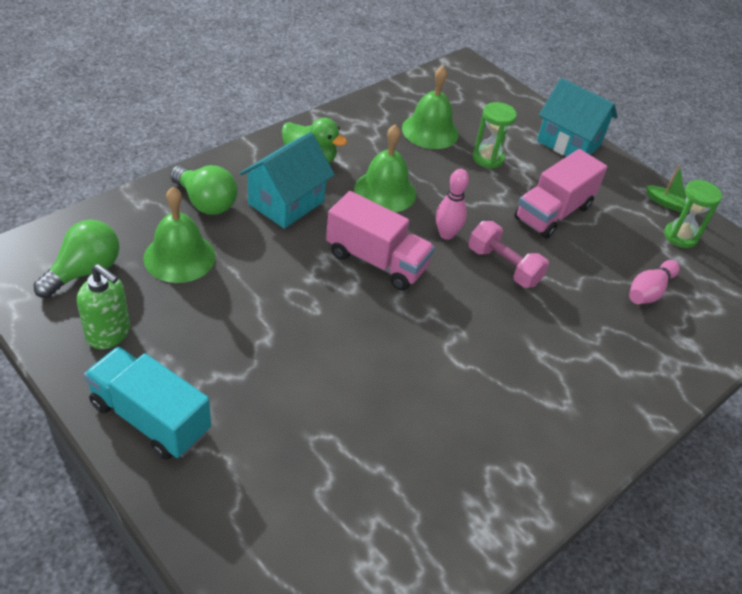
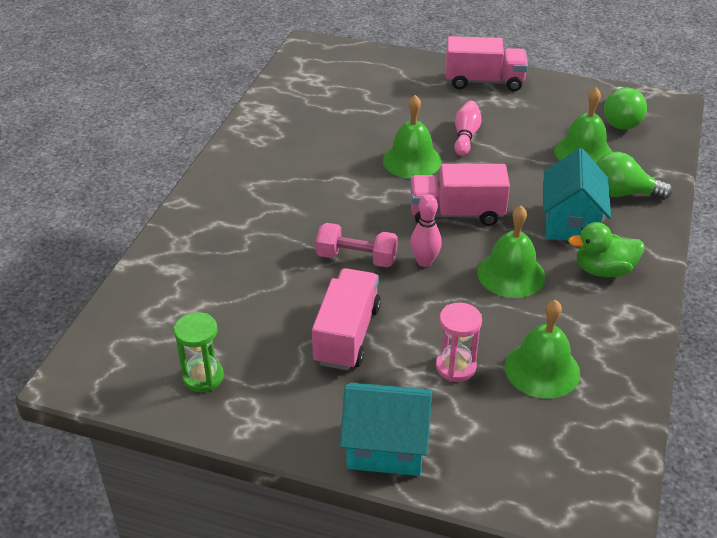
camera: 155 degrees right, 5 degrees down
(109, 334) = (558, 101): green soap dispenser -> none
(150, 418) = (484, 81): turquoise truck -> pink truck
(363, 342) = (412, 160): none -> green bell
(488, 158) = (455, 367): green hourglass -> pink hourglass
(649, 291) = (218, 298): pink bowling pin -> pink bowling pin (465, 136)
(666, 203) = (231, 416): green boat -> none

